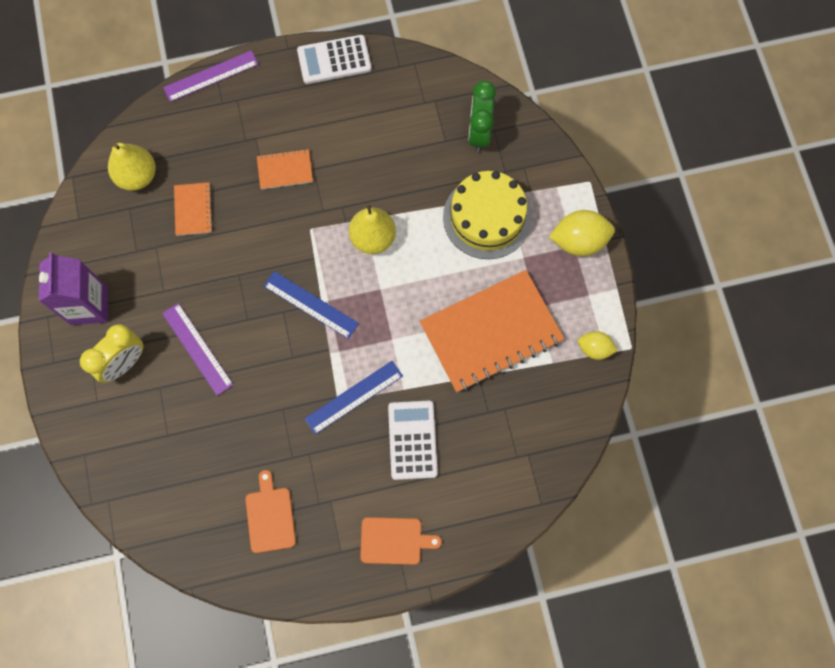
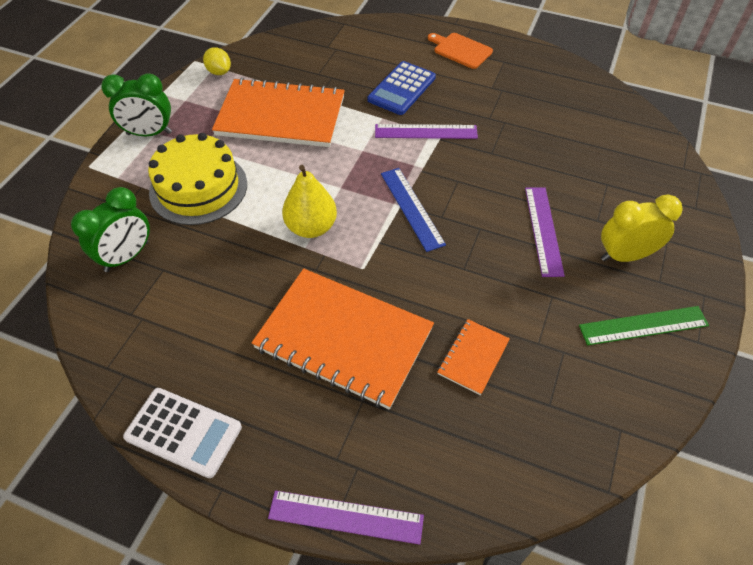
camera: 145 degrees left, 20 degrees down
(89, 306) = (643, 325): purple carton -> green ruler
(137, 176) = (520, 437): yellow pear -> none
(270, 516) = (546, 99): orange cutting board -> none
(285, 170) = (343, 339): orange notebook -> orange notebook, size x2.18
(354, 397) = (426, 131): blue ruler -> purple ruler
(412, 440) = (402, 89): white calculator -> blue calculator
(578, 241) = (149, 133): yellow lemon -> green clock

